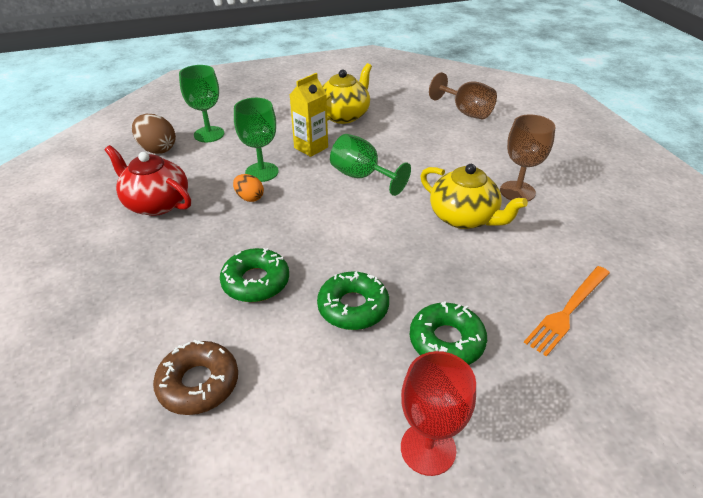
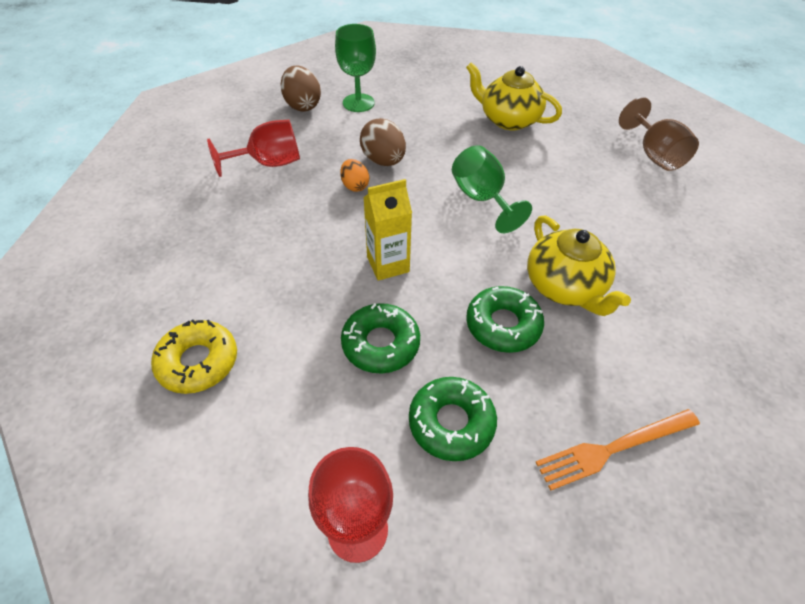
camera: 25 degrees right, 10 degrees up
(156, 203) = (269, 163): red teapot -> red goblet
(198, 383) = (198, 362): brown donut -> yellow donut
(256, 282) = (307, 279): green donut -> green donut (503, 325)
(262, 172) = (383, 161): green goblet -> brown egg
(311, 147) = (449, 148): yellow carton -> yellow carton (388, 264)
(344, 115) = (508, 119): yellow teapot -> yellow teapot turned 120 degrees counterclockwise
(517, 191) = (651, 277): brown goblet -> none

